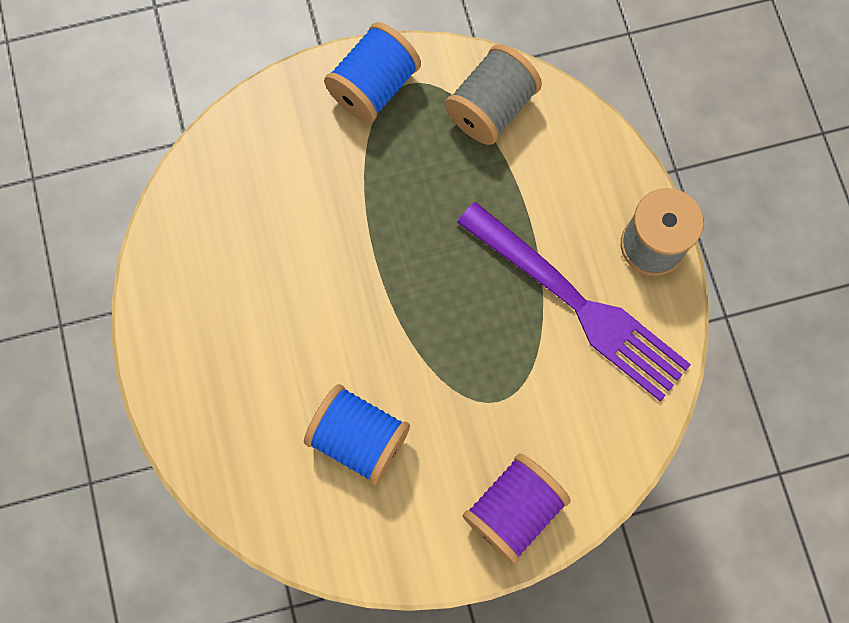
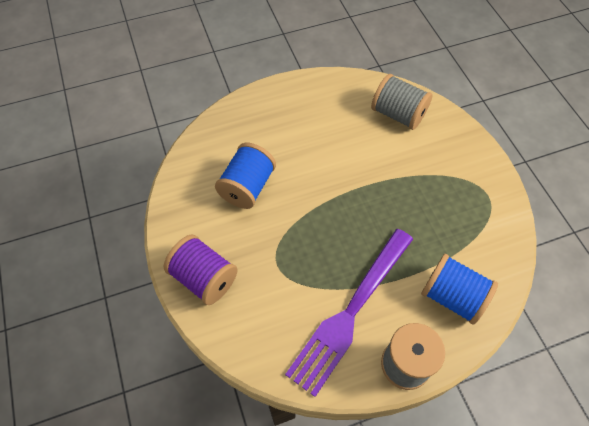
camera: 85 degrees right, 15 degrees down
(374, 87) = (479, 175): blue spool -> blue spool (452, 296)
(491, 108) = (484, 246): grey spool -> grey spool (398, 114)

